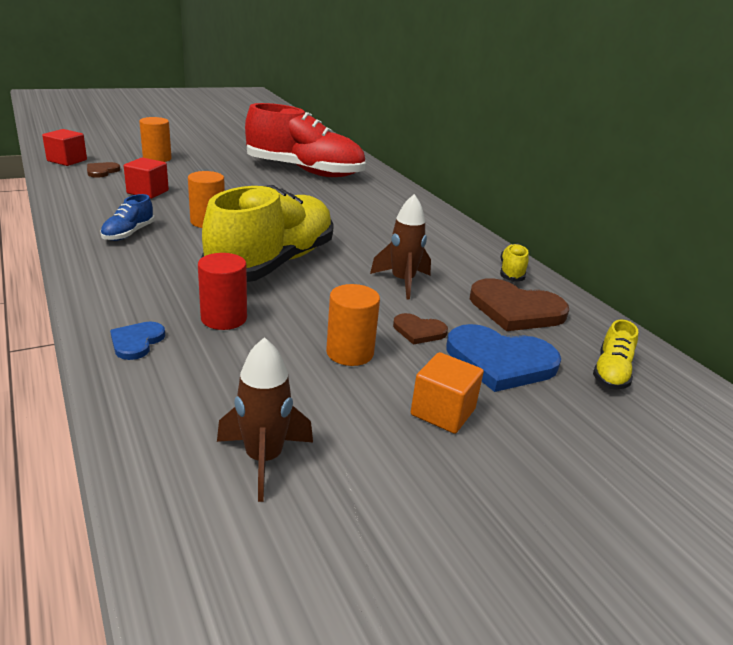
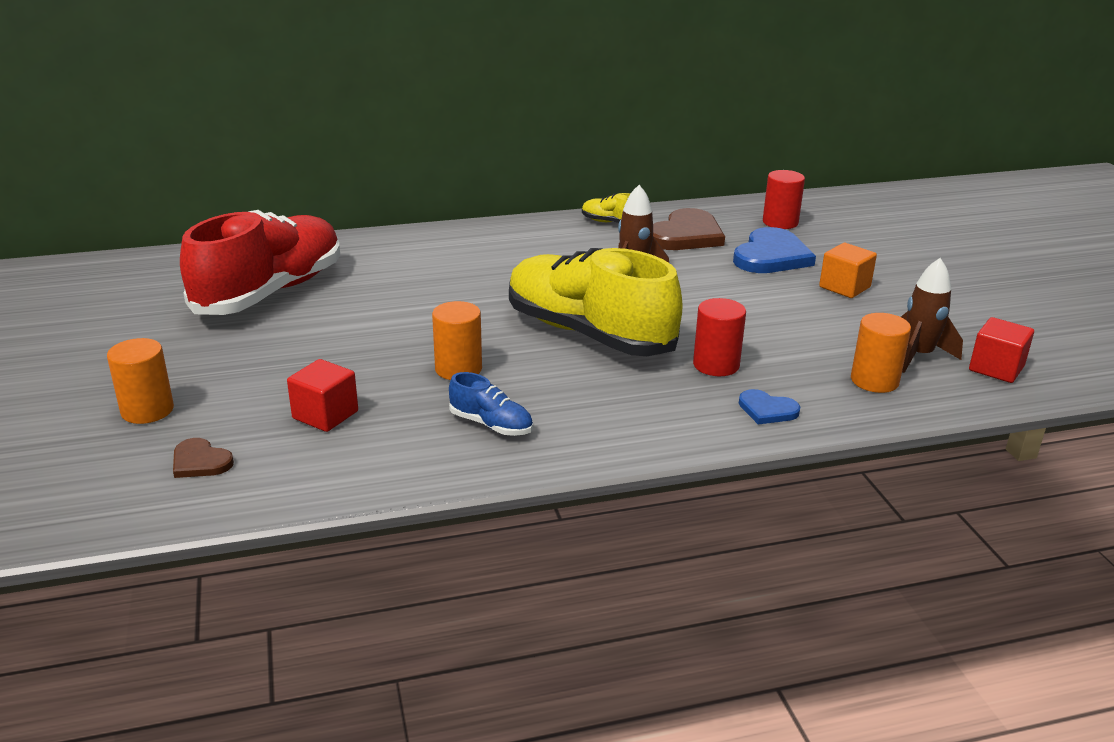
camera: 75 degrees left, 0 degrees up
(67, 160) = (115, 504): red cube -> red cube (996, 368)
(350, 353) = (769, 311): orange cylinder -> orange cylinder (874, 381)
(419, 331) = (728, 279): brown heart -> none
(611, 372) = (780, 222): yellow shoe -> red cylinder

